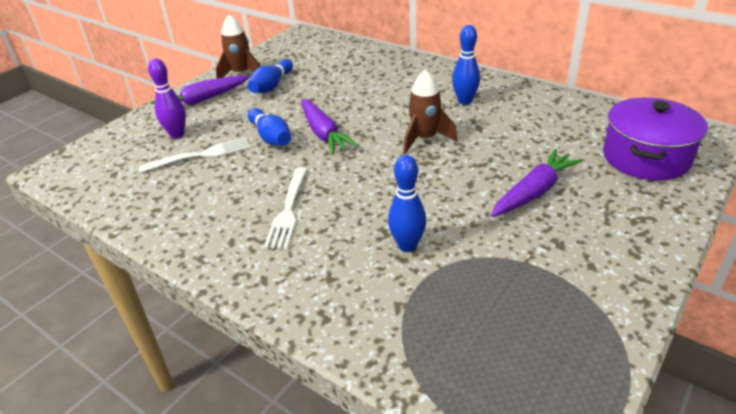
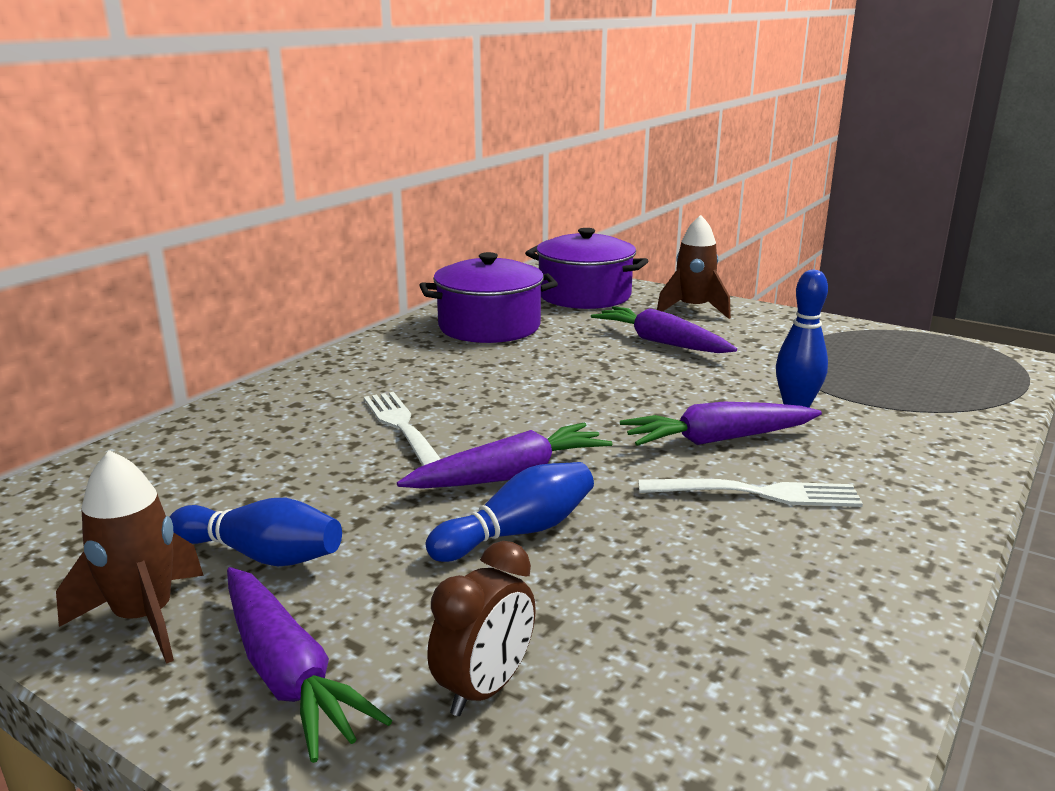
camera: 95 degrees left, 15 degrees down
(177, 134) = (485, 689): purple bowling pin -> brown clock
(200, 155) = (593, 624): white fork -> white fork (402, 428)
(357, 203) = (718, 439): none -> purple carrot
(424, 139) = (537, 394): brown rocket -> brown rocket (693, 309)
(464, 101) = (426, 366): blue bowling pin -> none
(545, 117) = (489, 326): none -> purple pot

